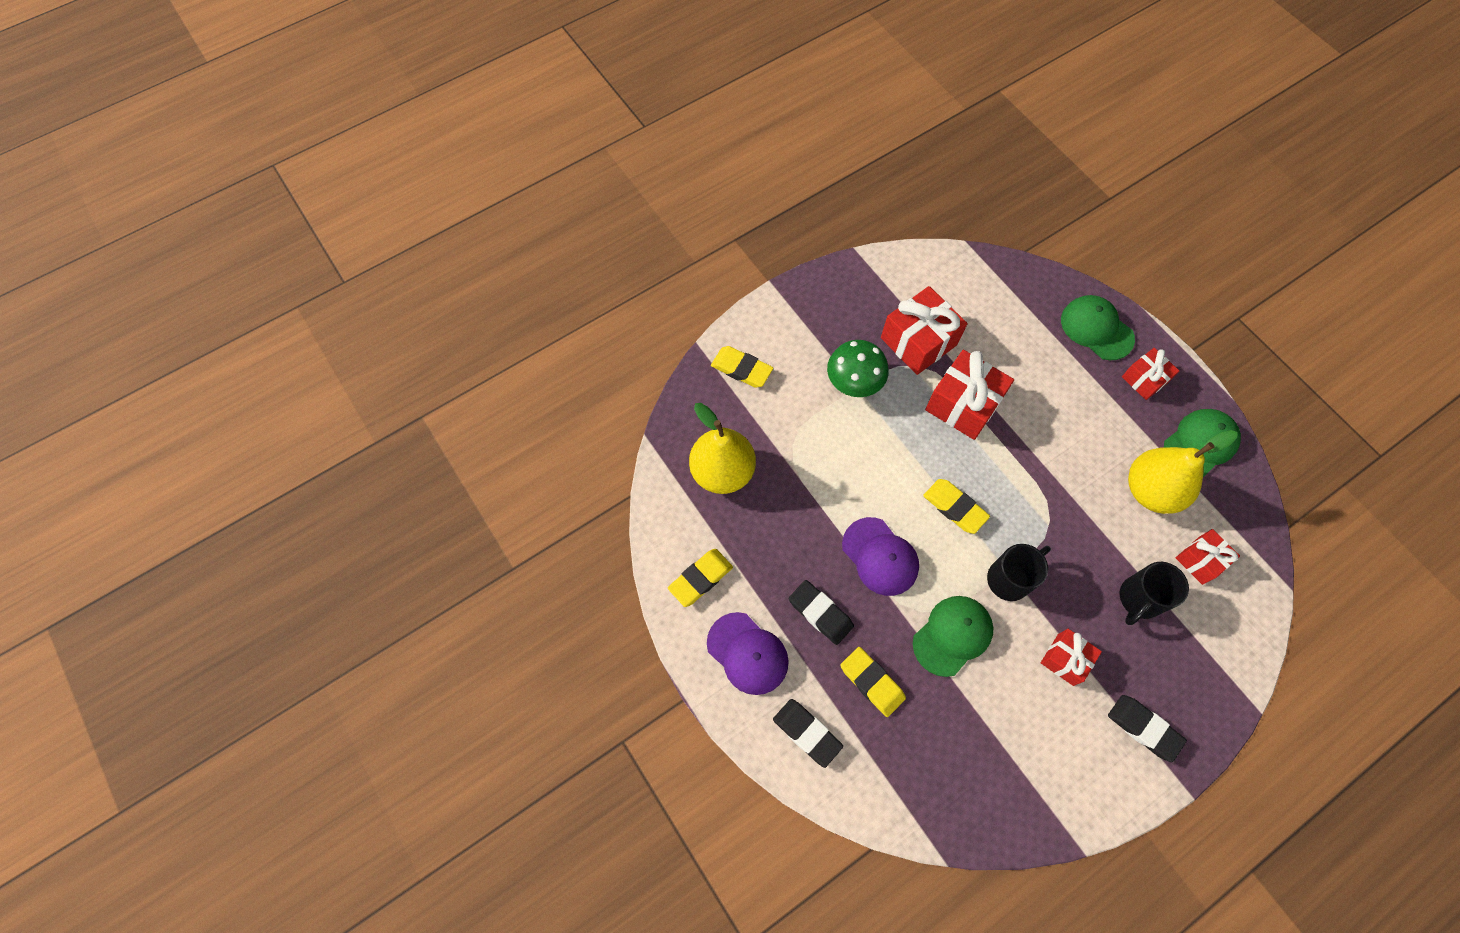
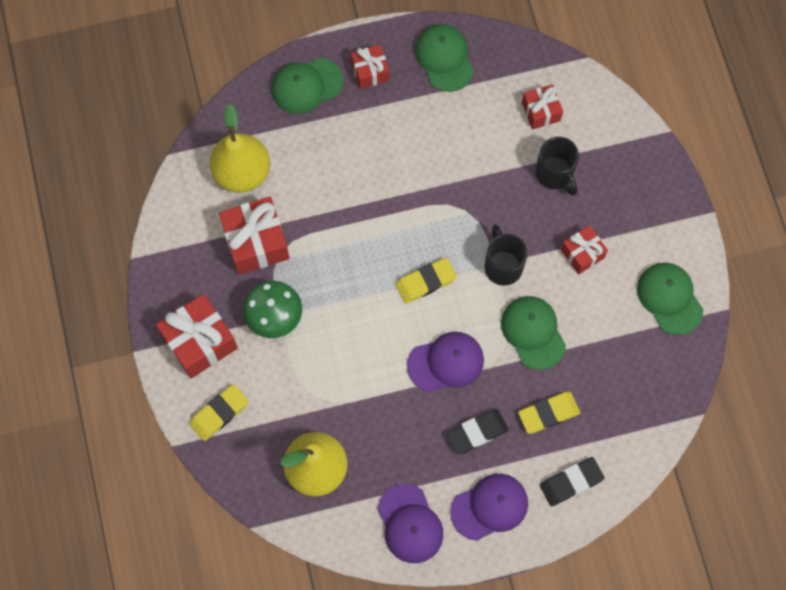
camera: 70 degrees left, 5 degrees up
(700, 578) = (410, 524): yellow eraser -> purple cap
(963, 404) = (333, 232): red gift -> red gift (200, 342)
(1064, 778) = (669, 298): none -> green cap
(1143, 728) = (653, 221): black eraser -> none
(1151, 491) = (470, 118): yellow pear -> yellow pear (242, 172)

